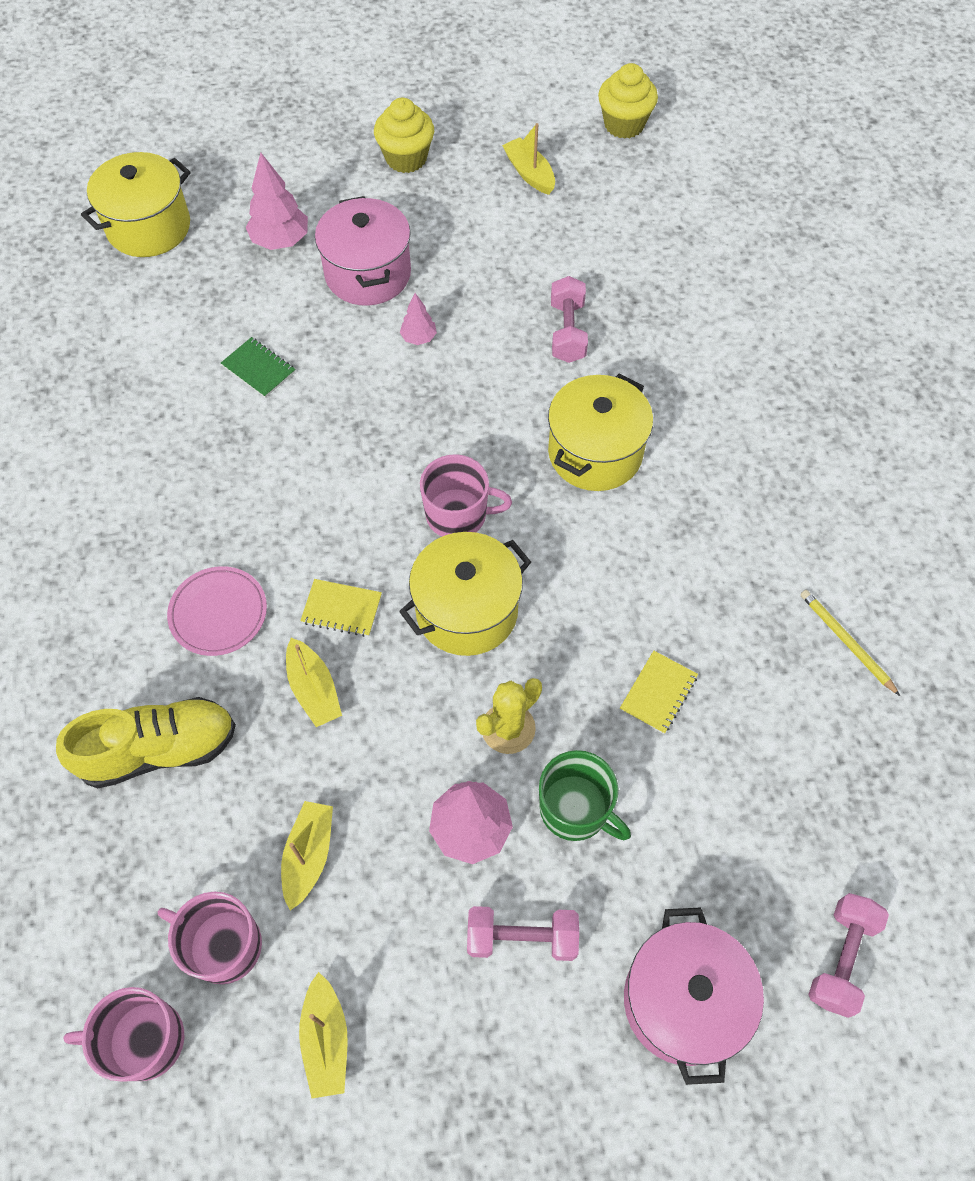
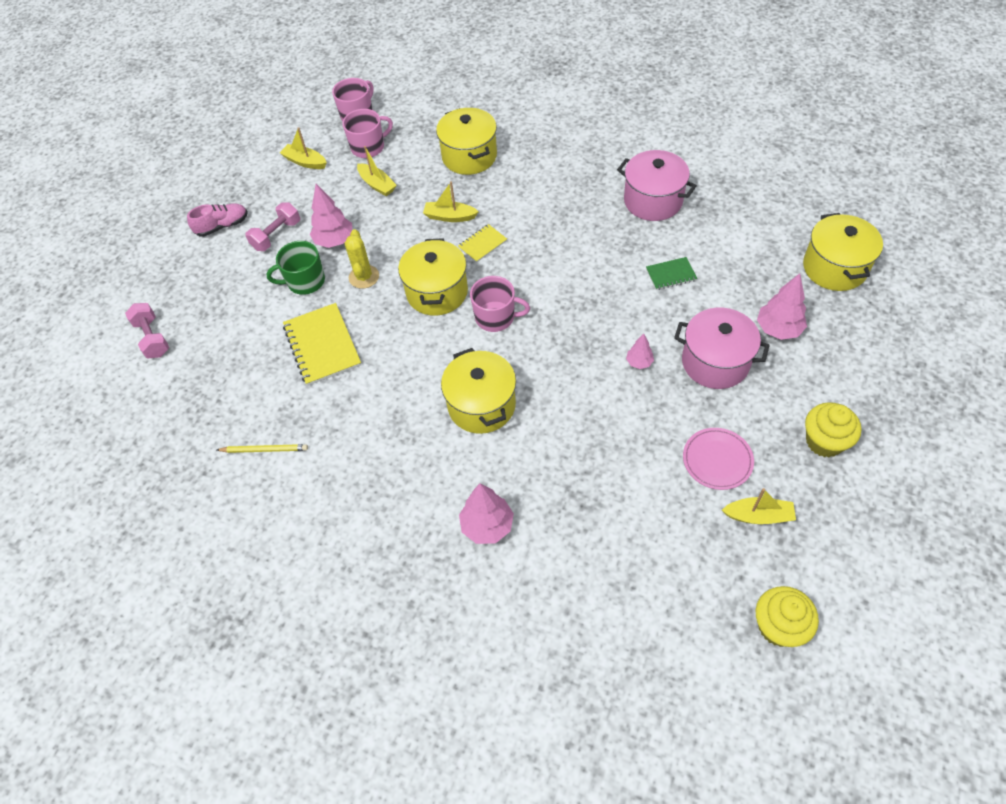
camera: 130 degrees right, 5 degrees down
(159, 750) = (469, 156): yellow shoe -> yellow pot
(218, 613) = (521, 199): pink plate -> pink plate (717, 460)
(458, 515) = (496, 317): pink mug -> pink mug turned 120 degrees counterclockwise
(567, 332) = (584, 447): pink dumbbell -> none
(567, 1060) = (222, 226): none -> pink shoe
(658, 693) = (322, 345): yellow notebook -> yellow notebook, size x1.85
(683, 1001) = (200, 273): pink pot -> pink pot (653, 201)
(726, 363) = (487, 526): none -> pink tree

